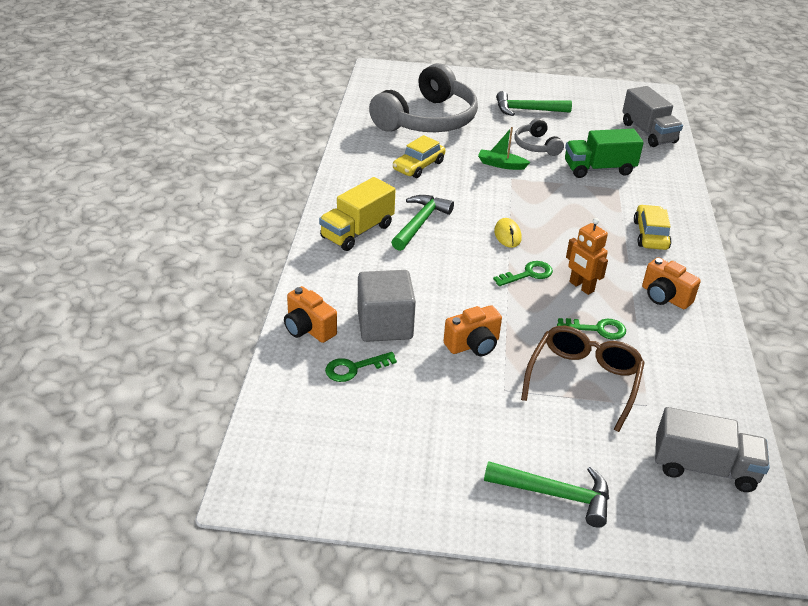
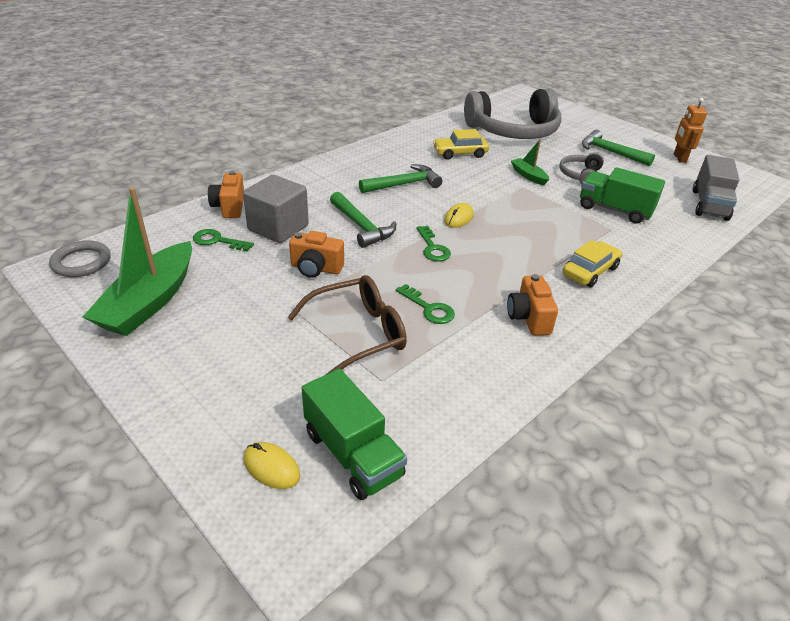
camera: 40 degrees right, 0 degrees up
(267, 465) = (81, 262): none -> grey ring
(357, 231) = (352, 171): yellow truck -> none
(393, 459) = (149, 301): none -> green boat
(528, 274) = (433, 248): green key -> green key turned 60 degrees clockwise
(555, 494) = (207, 390): green hammer -> green hammer (361, 226)
(581, 287) = (463, 275): orange robot -> orange robot (679, 158)
(675, 513) = (271, 467): none -> yellow mouse
(704, 467) = (353, 454): grey truck -> green truck

